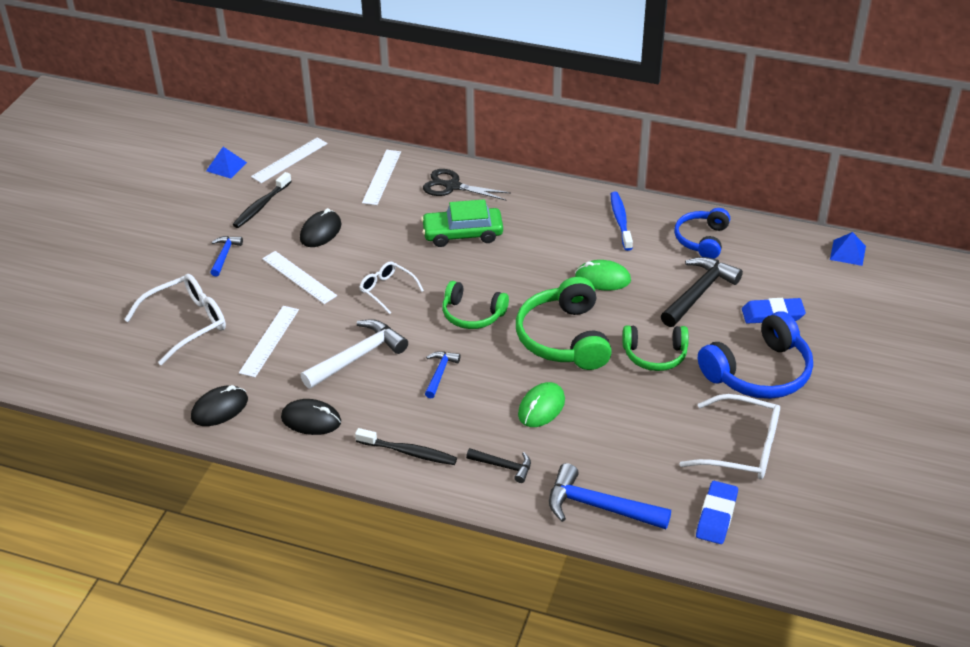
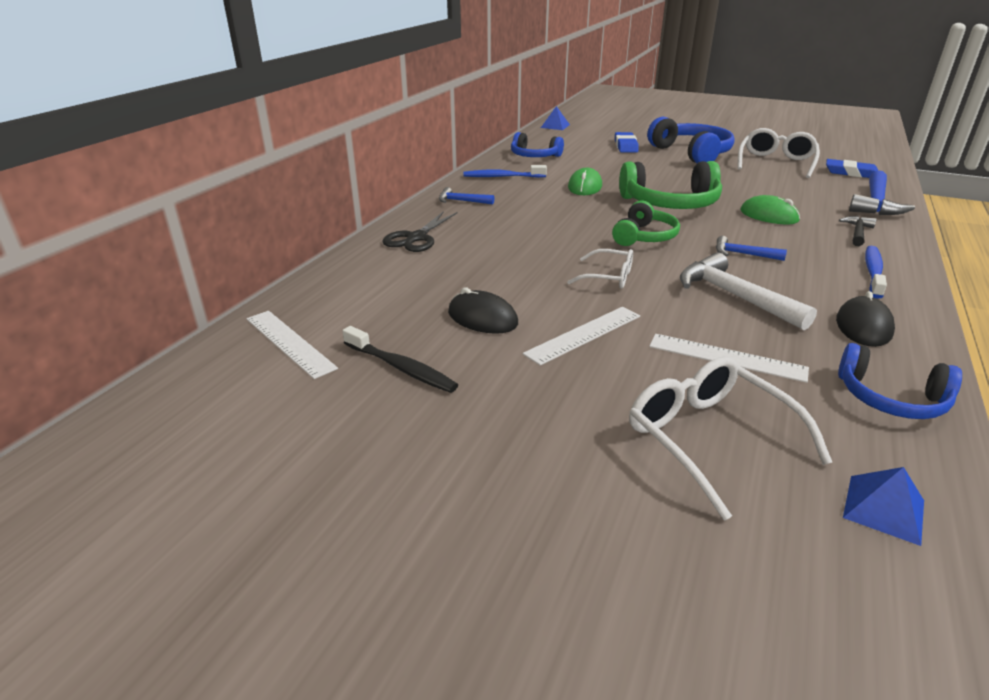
camera: 85 degrees left, 10 degrees down
(219, 408) = (891, 398): black mouse -> blue headphones
(224, 255) = (526, 402): blue hammer -> blue hammer (461, 201)
(226, 166) = (264, 407): blue pyramid -> blue pyramid (883, 509)
(382, 177) = (375, 275): white ruler -> none
(387, 290) = (608, 277): white glasses -> white glasses turned 120 degrees counterclockwise
(409, 452) = (873, 272): black toothbrush -> blue toothbrush
(462, 234) = (507, 236): green car -> none
(655, 355) = (682, 177): green headphones -> none
(699, 292) = (602, 161): black hammer -> none

